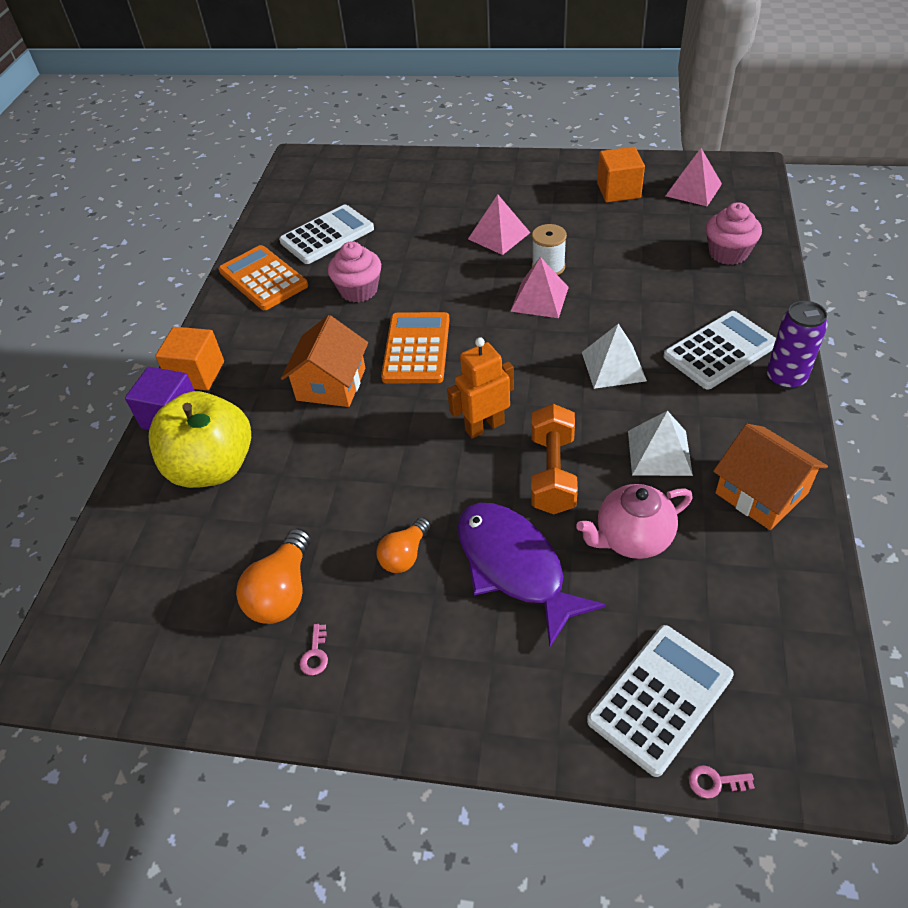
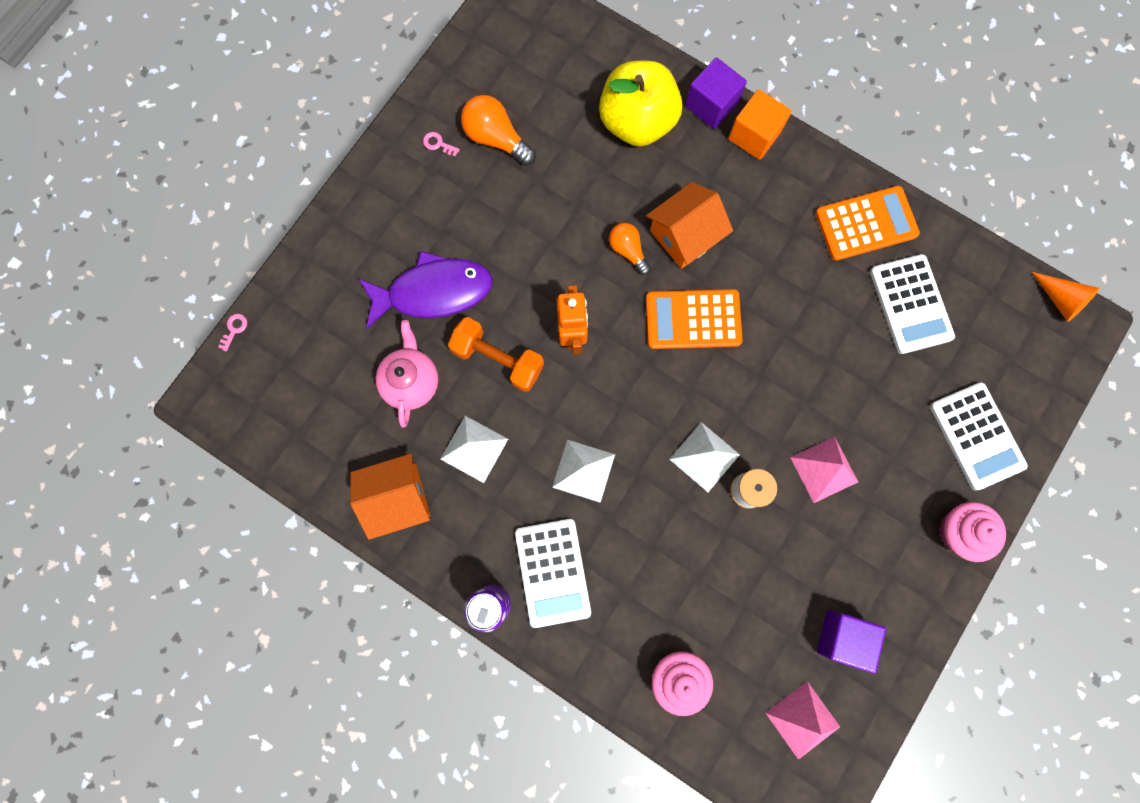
camera: 110 degrees right, 30 degrees up
(284, 173) = (1060, 300): none -> orange cone
(331, 384) = (684, 235): orange house -> orange house turned 75 degrees counterclockwise
(359, 290) = (802, 302): pink cupcake -> pink cupcake (958, 531)
(405, 555) = (483, 225): orange light bulb -> orange light bulb (628, 250)
(416, 348) = (693, 319): orange calculator -> orange calculator turned 150 degrees clockwise
(539, 299) = (704, 457): pink pyramid -> white pyramid
(618, 191) = (842, 637): orange cube -> purple cube
(660, 698) = (296, 329): white calculator -> white calculator (976, 436)

